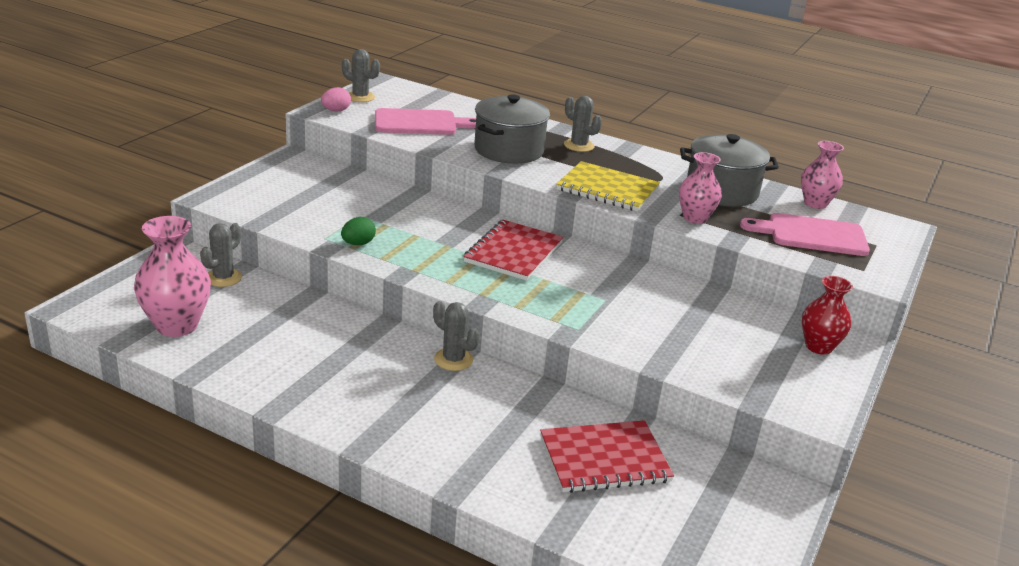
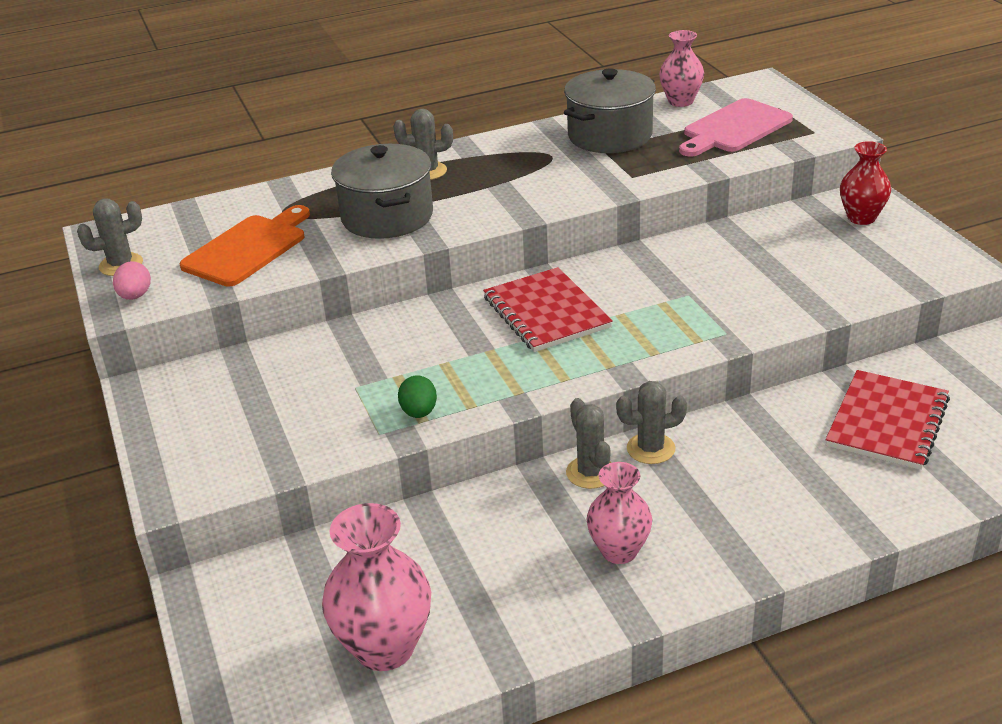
camera: 45 degrees left, 5 degrees up
(223, 278) = (312, 567): grey cactus -> grey cactus (590, 472)
(420, 123) = (248, 248): pink cutting board -> orange cutting board
(607, 189) = (540, 194): yellow notebook -> none
(695, 218) = (647, 171): pink vase -> pink vase (619, 551)

